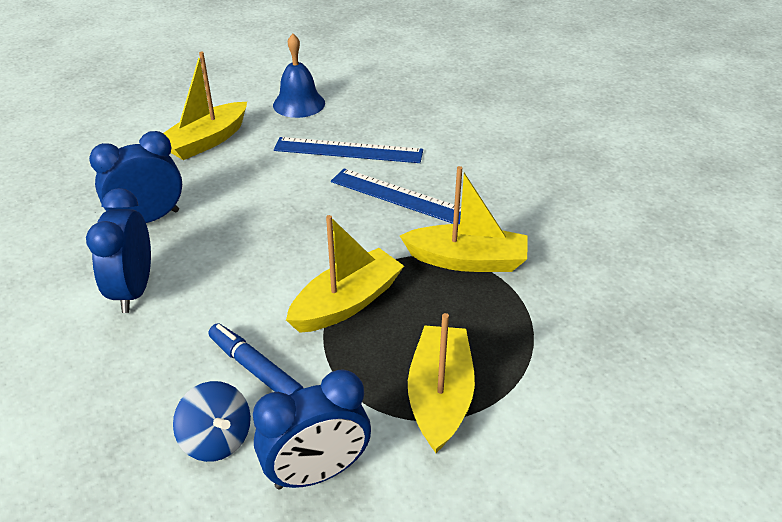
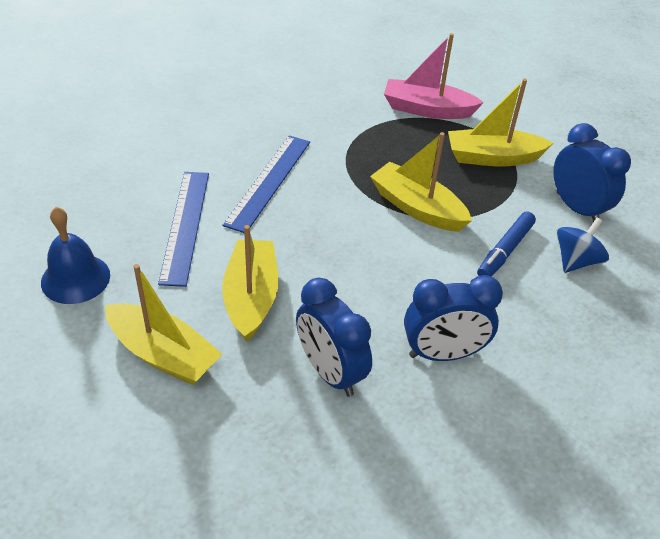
camera: 100 degrees left, 5 degrees up
(467, 260) = (349, 145): yellow boat -> yellow boat (251, 297)
(552, 343) = (427, 109): none -> pink boat

